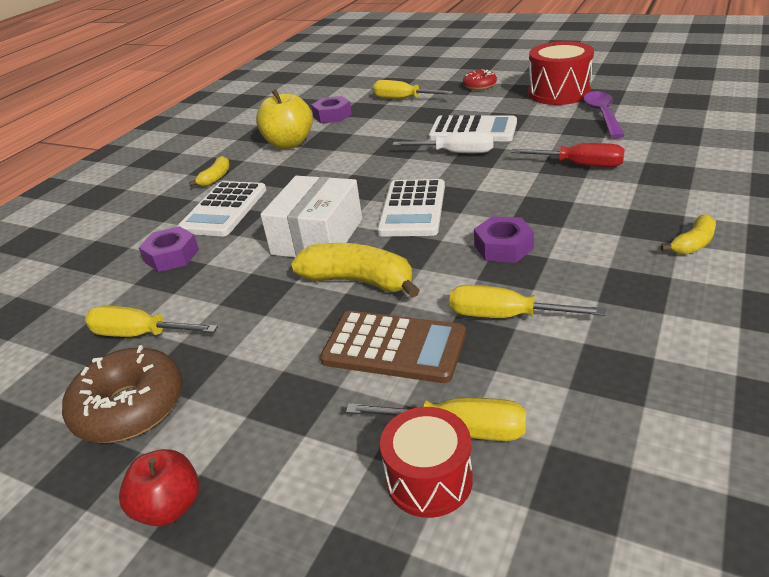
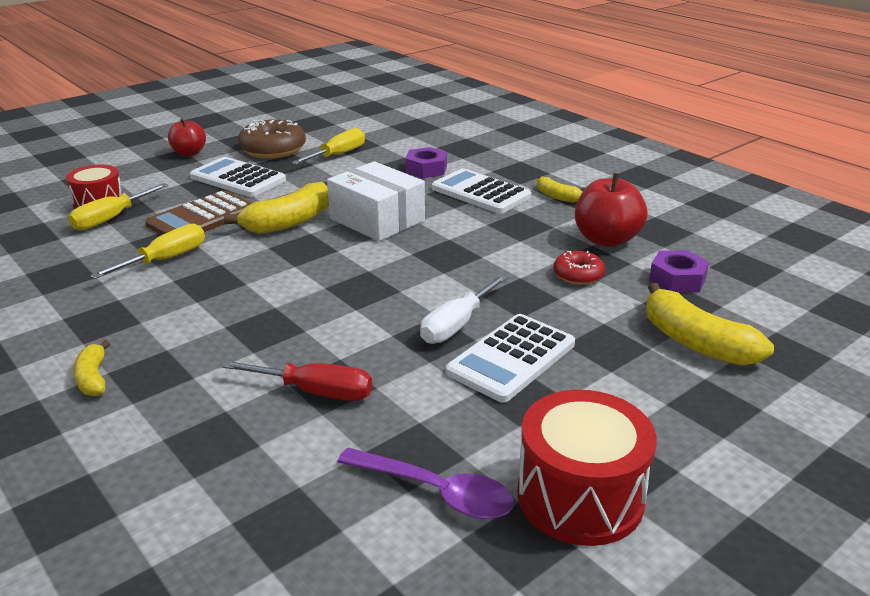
camera: 110 degrees right, 5 degrees down
(289, 144) = (606, 239): yellow apple -> red apple
(403, 99) = (696, 343): yellow screwdriver -> yellow banana
(413, 209) = (364, 267): white calculator -> white calculator (238, 179)
(479, 85) = (699, 430): red donut -> red donut (578, 275)
(503, 247) = (240, 287): purple nut -> none
(580, 165) = (316, 392): red screwdriver -> red screwdriver turned 120 degrees counterclockwise

